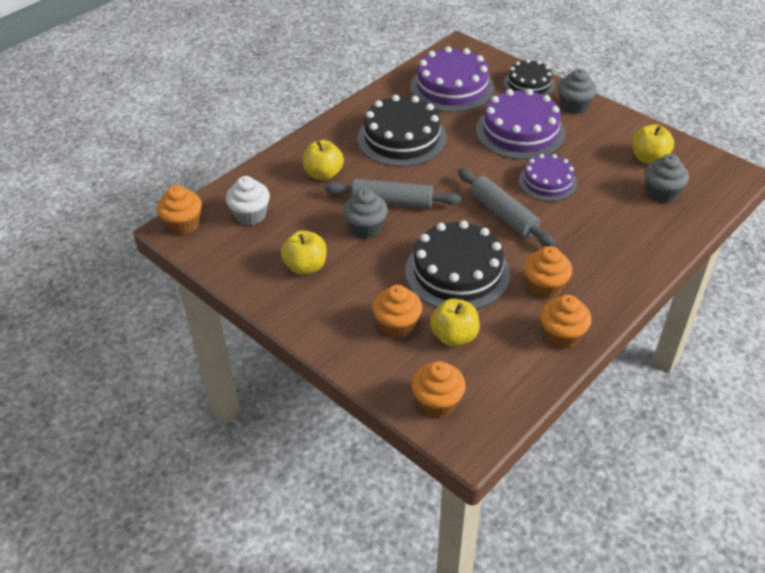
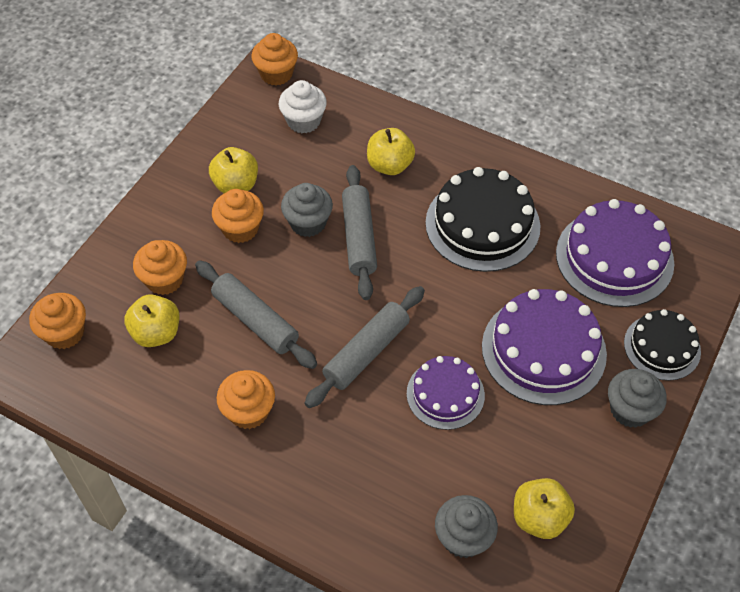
camera: 75 degrees right, 10 degrees up
(457, 272) = (255, 320): black cake -> grey rolling pin
(562, 335) = (173, 437): orange cupcake -> orange cupcake (240, 229)

